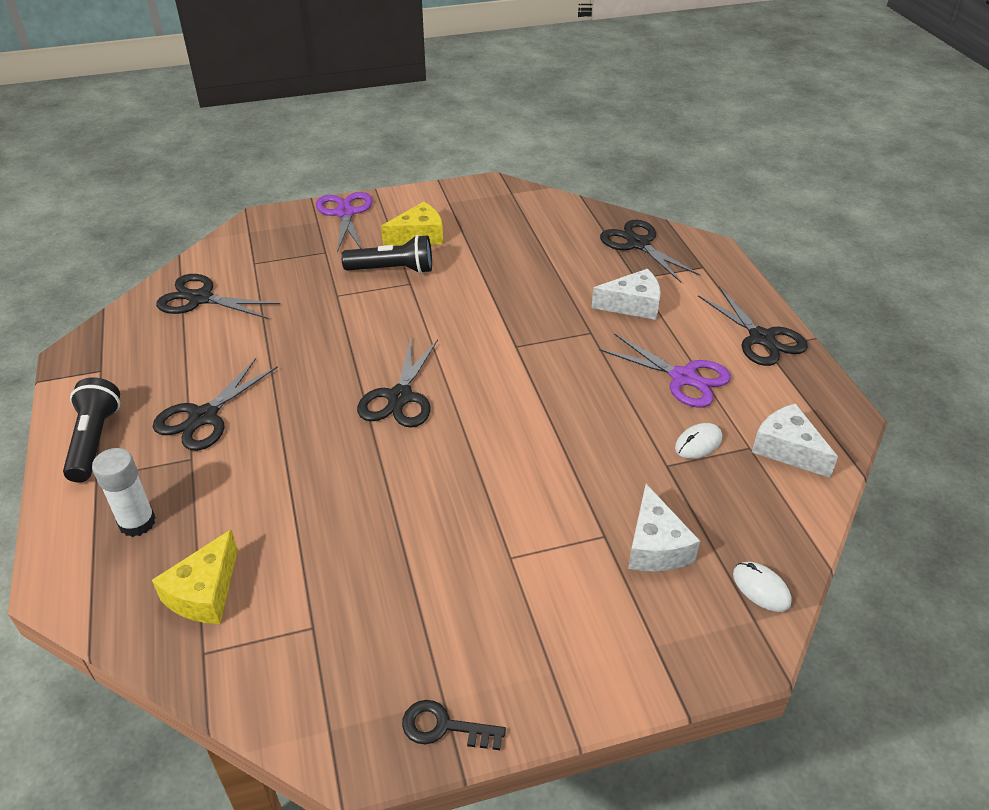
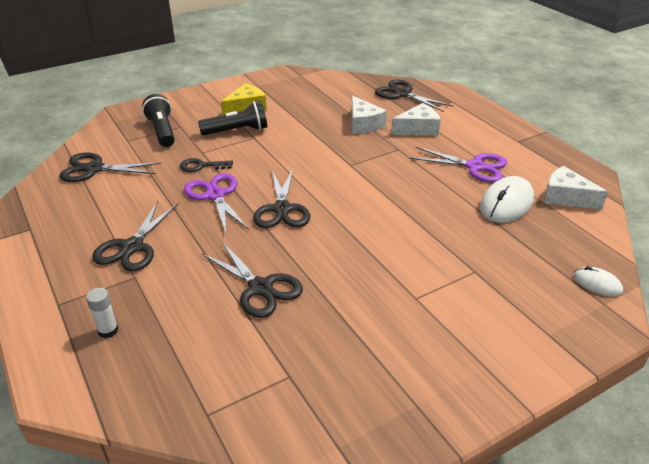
camera: 15 degrees left, 5 degrees down
(95, 440) = (45, 278): black flashlight -> black flashlight (162, 131)
(137, 522) = (108, 330): white glue stick -> white glue stick, size x0.66
(204, 593) = (188, 370): yellow cheese -> none
(345, 213) = (184, 101): purple scissors -> purple scissors (215, 195)
(444, 727) = (426, 424): black key -> black key (201, 166)
(655, 546) = (513, 271): white cheese -> white cheese (363, 124)
(698, 443) = (506, 203): white mouse -> white mouse, size x1.84
(761, 338) = (512, 136): black scissors -> black scissors (260, 288)

